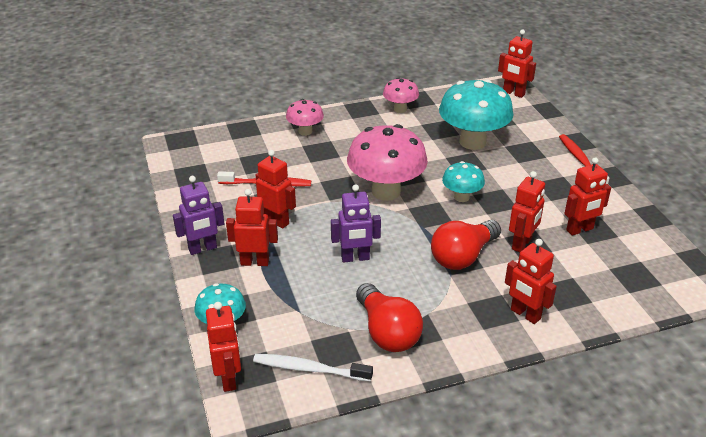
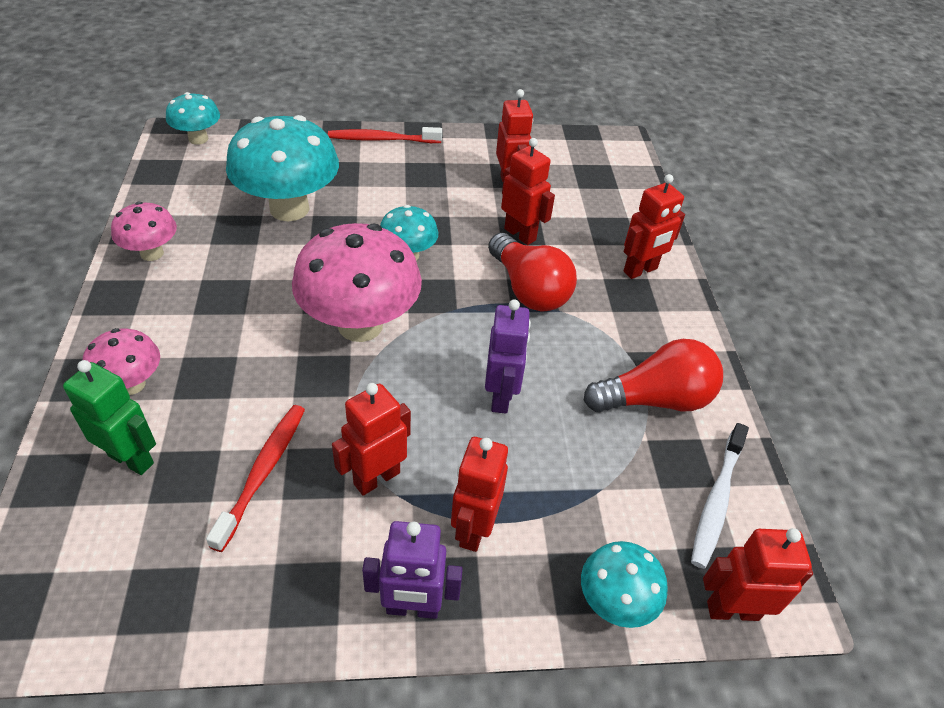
camera: 80 degrees left, 10 degrees up
(203, 249) = (412, 608): purple robot -> purple robot turned 105 degrees clockwise
(261, 145) = (131, 459): none -> green robot
(513, 93) = (198, 139): red robot -> turquoise mushroom

